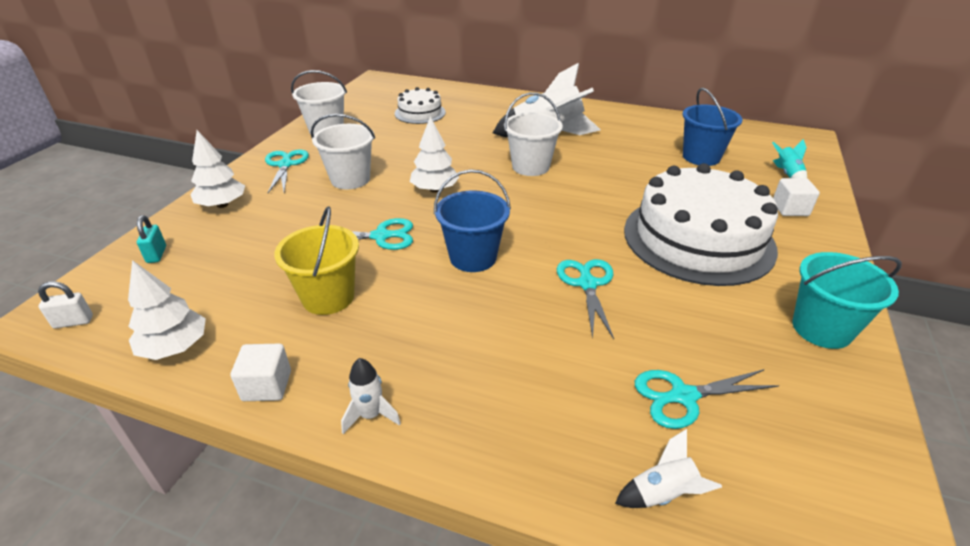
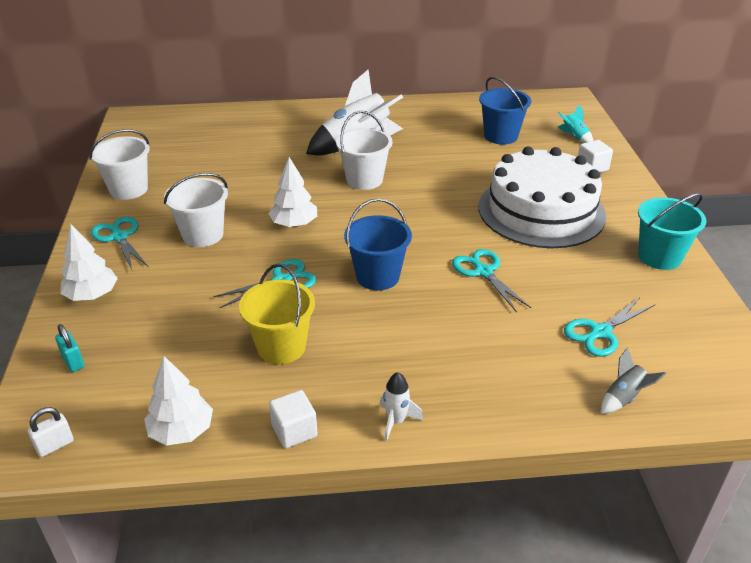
camera: 25 degrees left, 0 degrees up
(420, 113) = (212, 147): white cake -> none
(662, 494) = (624, 397): white rocket -> grey rocket

